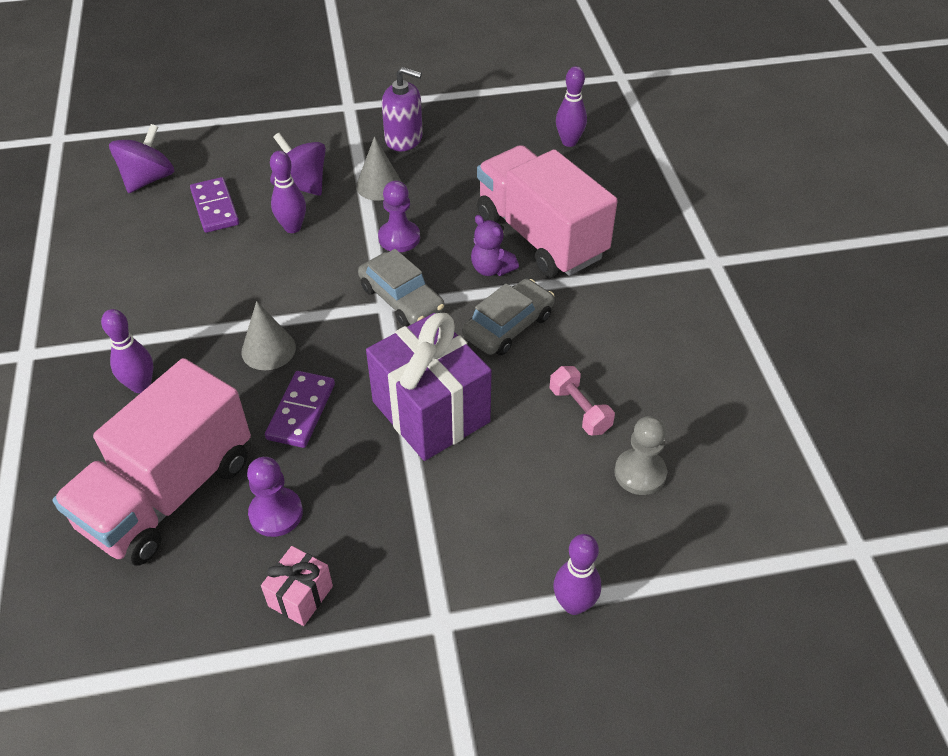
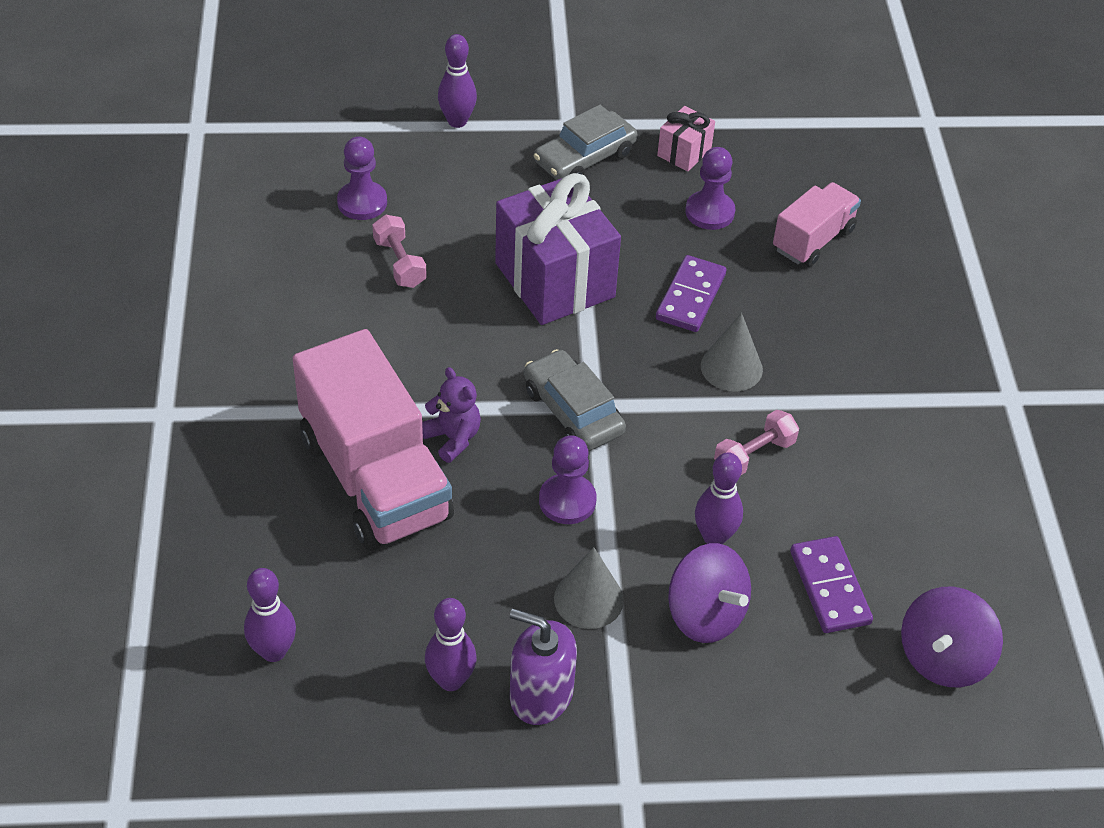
camera: 175 degrees left, 0 degrees up
(141, 386) = (868, 344): purple bowling pin -> purple bowling pin (451, 680)
(169, 493) = (813, 240): pink truck -> pink truck, size x0.54
(257, 283) = (754, 455): none -> pink dumbbell
(508, 326) = (450, 361): grey car -> grey car (584, 157)
(640, 473) = (362, 202): grey pawn -> purple pawn

